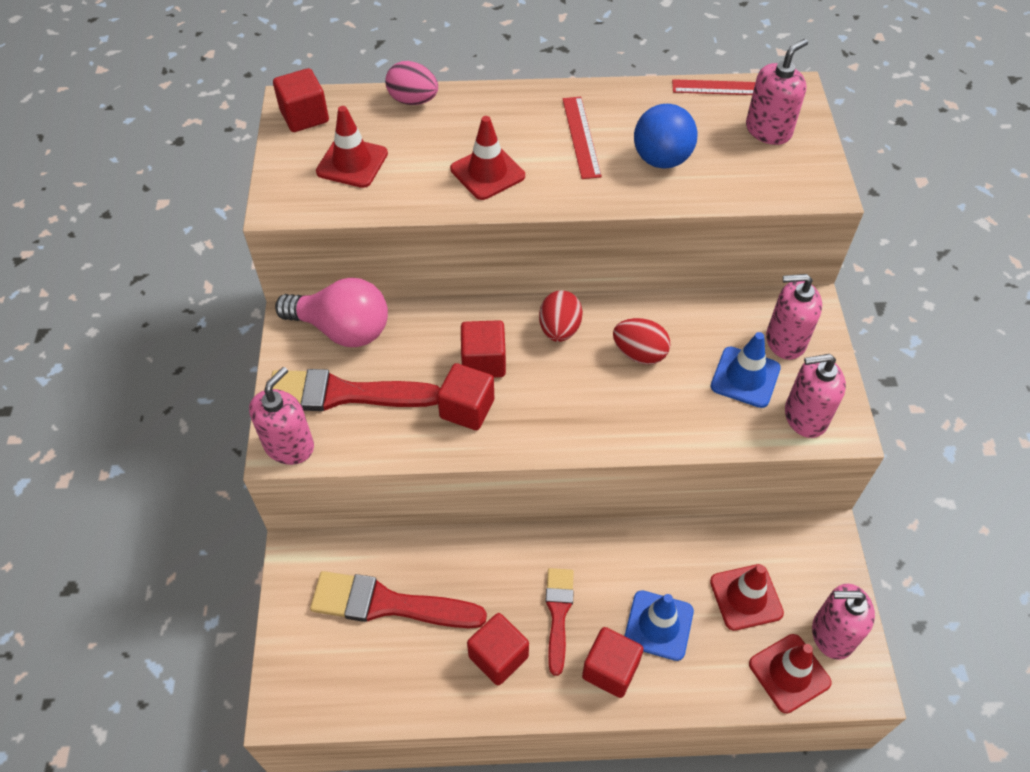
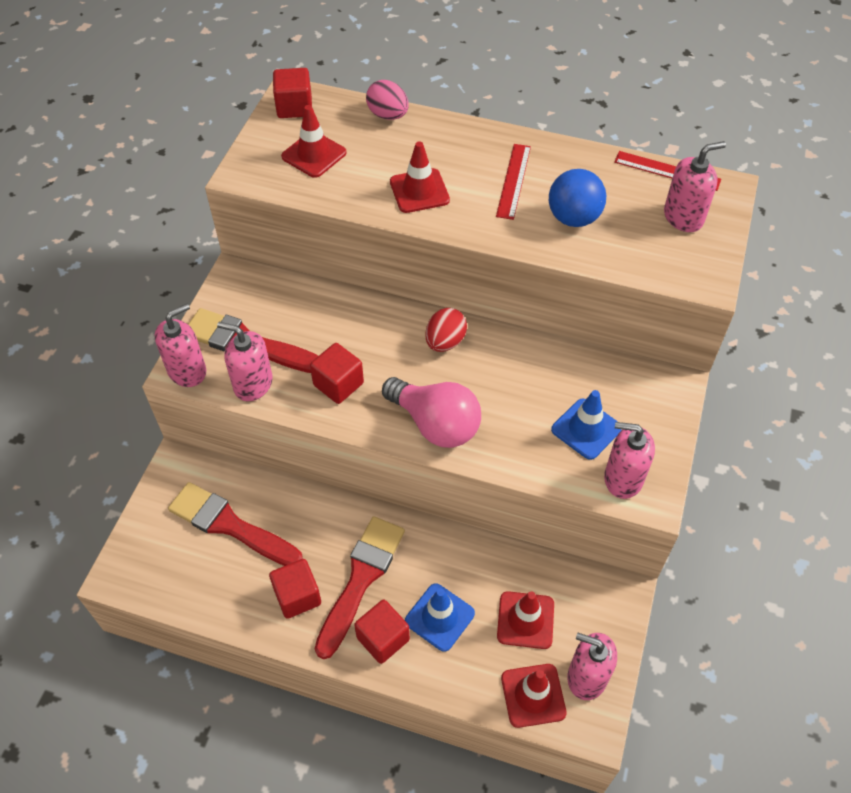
camera: 20 degrees right, 0 degrees up
(342, 329) = (269, 291): pink light bulb -> pink light bulb (435, 424)
(483, 362) = (369, 350): red cube -> none
(558, 614) = (361, 579): red brush -> red brush, size x1.61
(639, 353) = (503, 382): red egg -> none
(785, 340) = (638, 408): pink soap dispenser -> pink soap dispenser (253, 384)

